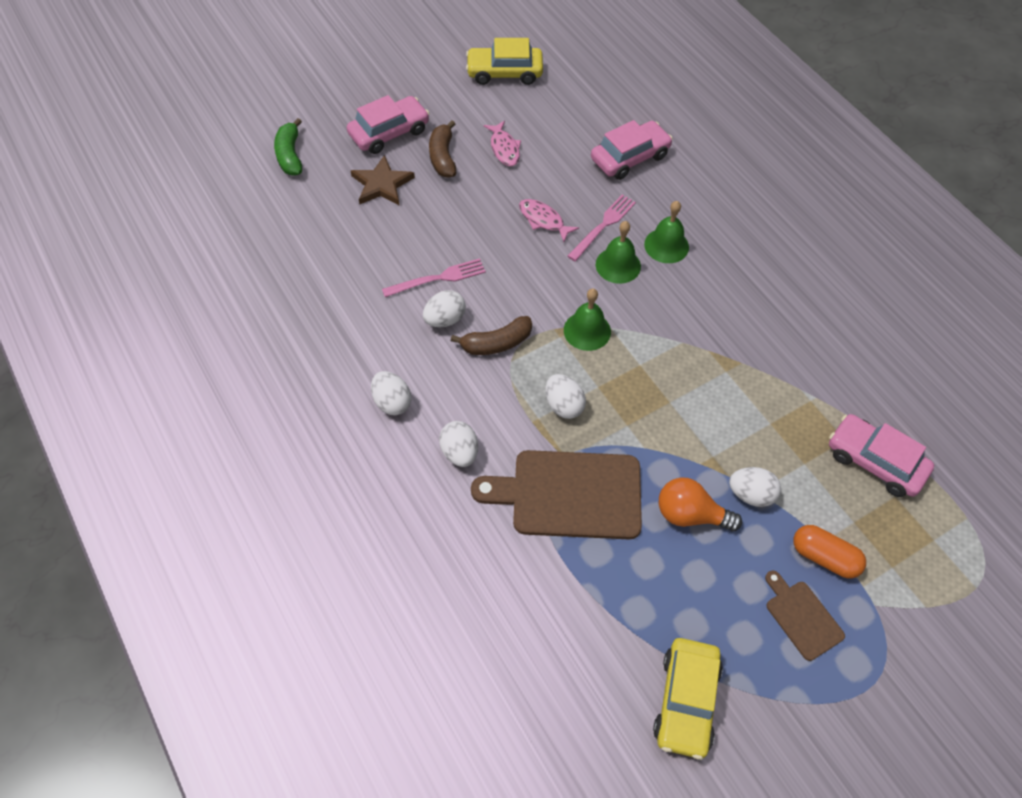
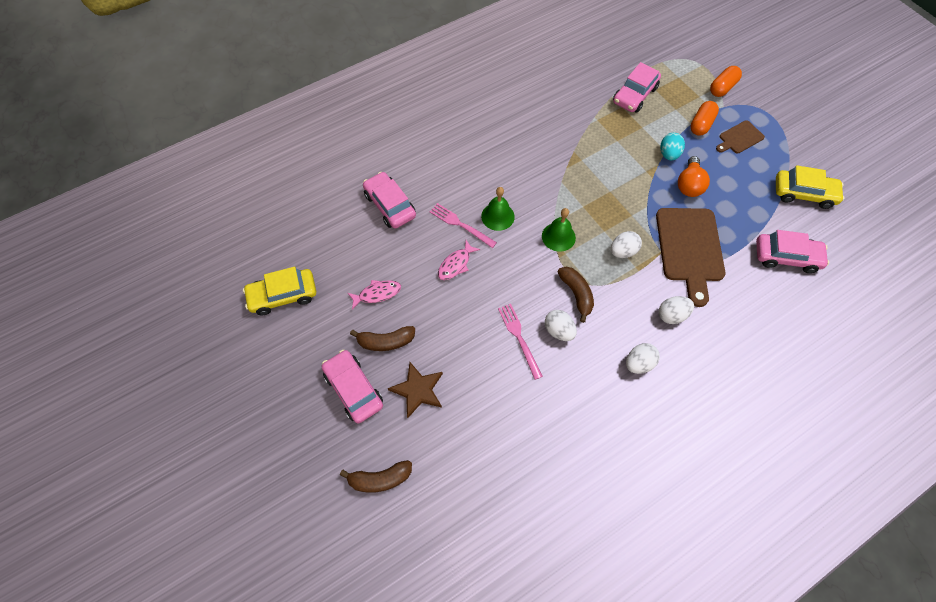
camera: 90 degrees left, 5 degrees up
(290, 155) = (380, 479): green banana -> brown banana
(504, 73) = (283, 295): yellow car -> yellow car turned 75 degrees clockwise
(555, 637) = (786, 257): none -> pink car
(666, 245) = (477, 186): green bell -> none
(751, 494) = (668, 154): white egg -> turquoise egg
(922, 612) = (722, 88): none -> orange capsule

